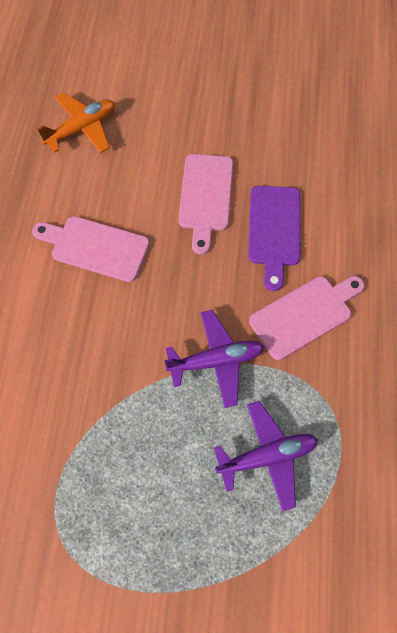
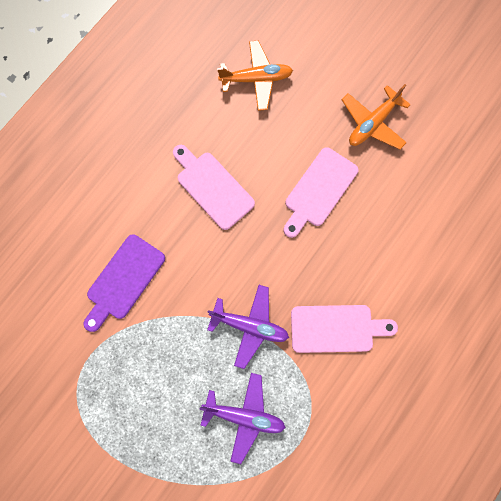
camera: 30 degrees right, 10 degrees up
(219, 115) = (372, 123): none -> orange plane
(274, 230) = (355, 248): purple cutting board -> purple cutting board (123, 280)

